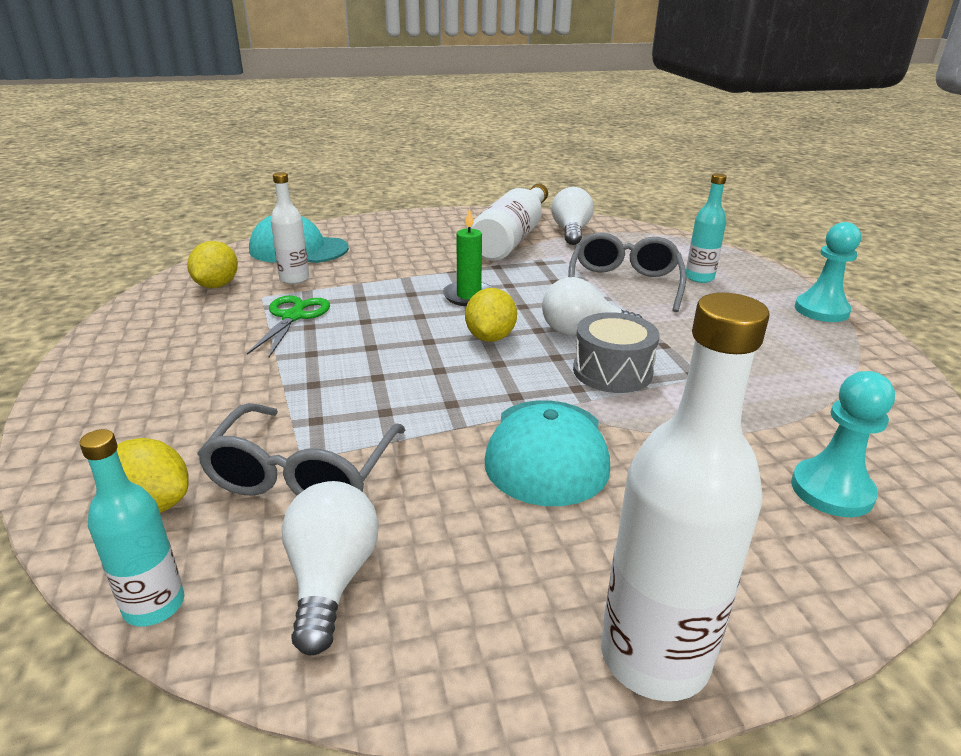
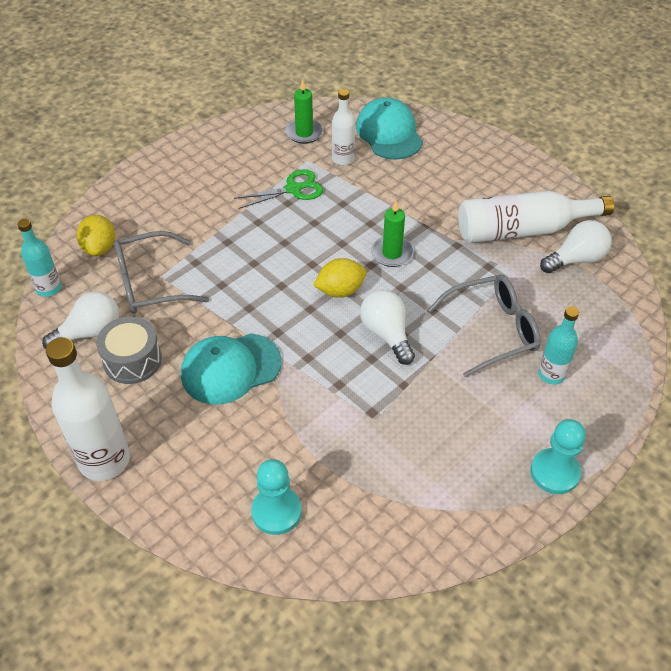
camera: 60 degrees right, 20 degrees up
(217, 285) = (304, 133): yellow lemon -> green candle
(612, 371) = (342, 368): grey drum -> grey drum (132, 360)

